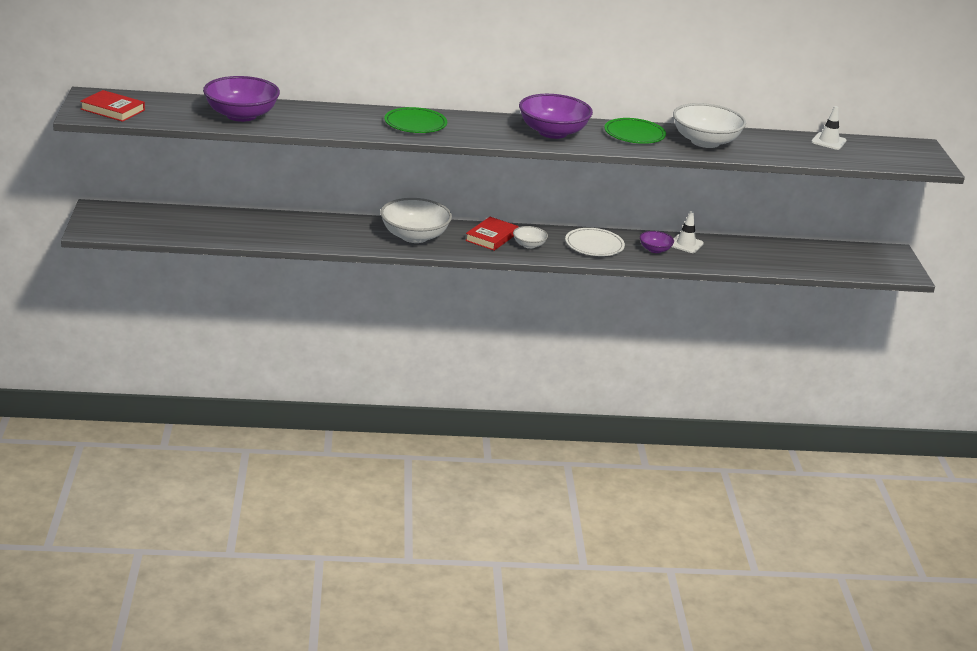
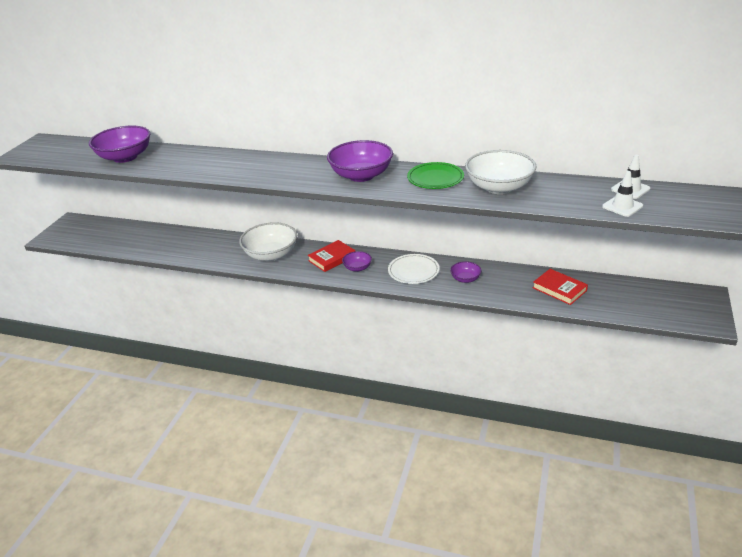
camera: 25 degrees right, 5 degrees up
(113, 109) = (41, 152): red book -> red book (559, 289)
(415, 124) = (251, 166): green plate -> none
(529, 245) = (357, 268): white bowl -> purple bowl
(686, 244) = (497, 274): white traffic cone -> white traffic cone (622, 206)

